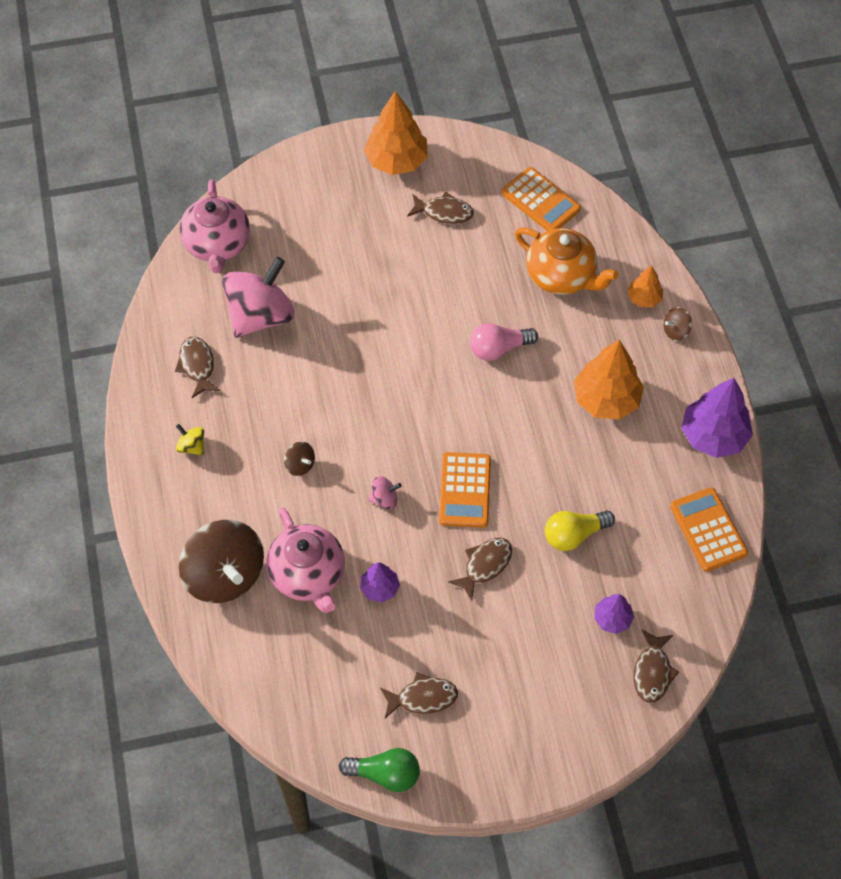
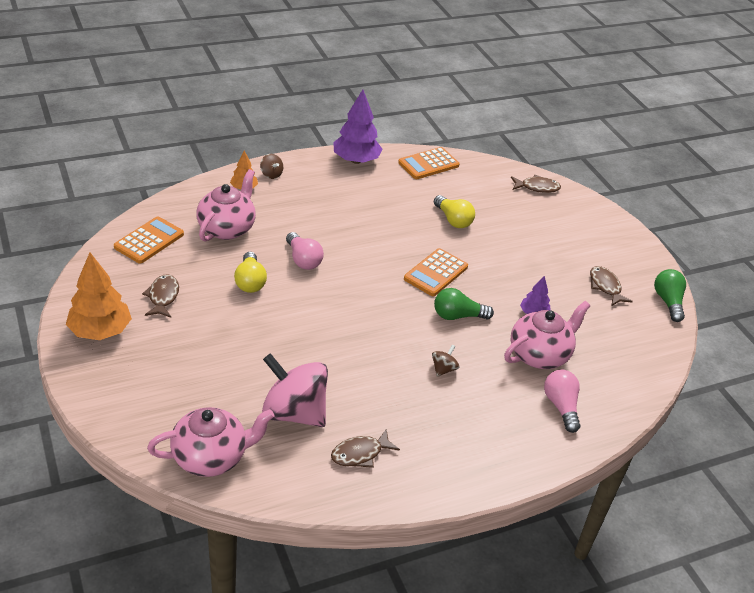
camera: 105 degrees left, 20 degrees down
(192, 446) = (448, 446): yellow spinning top -> none
(225, 575) = (561, 406): brown spinning top -> pink light bulb
(384, 499) = (458, 316): pink spinning top -> green light bulb
(463, 292) = (250, 281): none -> yellow light bulb
(465, 490) = (436, 273): orange calculator -> orange calculator turned 135 degrees clockwise
(485, 565) = (493, 261): brown fish -> none
(561, 276) = (227, 228): orange teapot -> pink teapot
(606, 399) = (338, 206): orange tree -> none
(612, 619) = (508, 203): purple tree -> none

